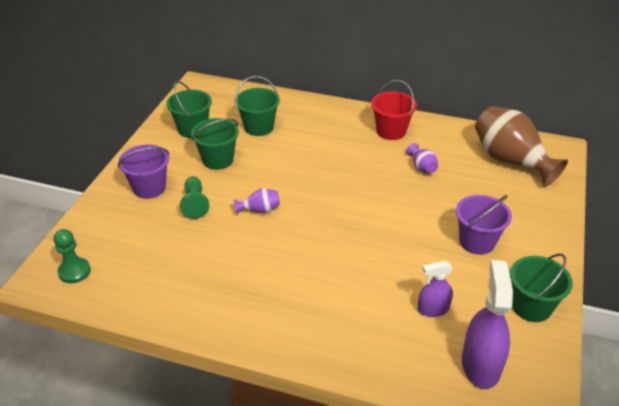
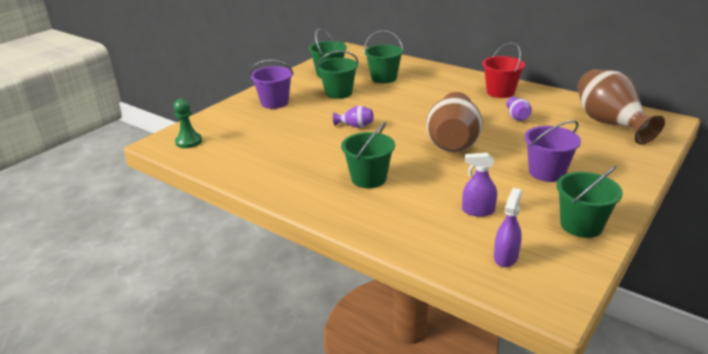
camera: 20 degrees right, 10 degrees down
(195, 204) = (304, 116): green pawn -> none
(307, 287) = (368, 178): none -> green bucket
(372, 218) = (453, 143): none -> brown vase
(480, 364) = (505, 257): purple spray bottle -> purple spray bottle, size x0.59

